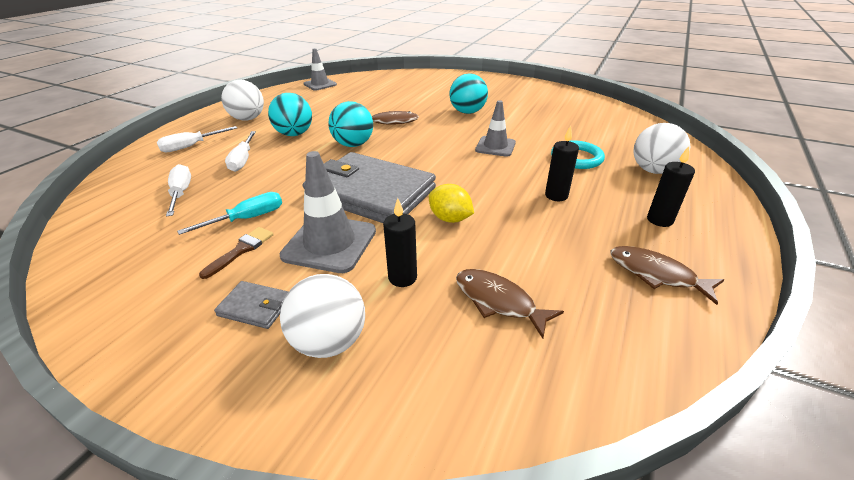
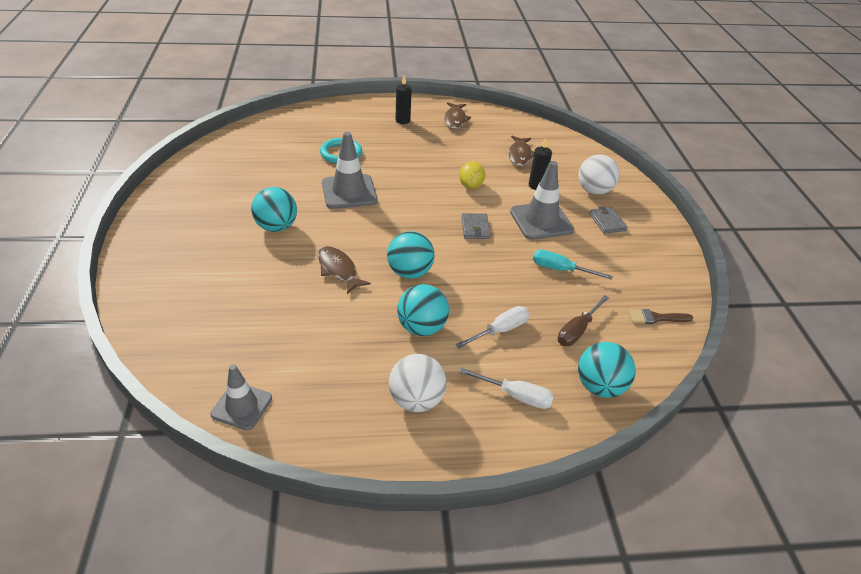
camera: 125 degrees left, 5 degrees up
(131, 179) = (600, 387): none -> turquoise ball
(181, 193) = (577, 330): white screwdriver -> brown screwdriver
(241, 250) = (585, 252): brown brush -> brown brush (655, 318)
(370, 193) = (475, 228): grey wallet -> grey wallet, size x0.40
(495, 146) = (349, 192): grey traffic cone -> grey traffic cone, size x1.53
(556, 195) = (405, 154): black candle -> none
(653, 170) = (338, 124): white ball -> none

